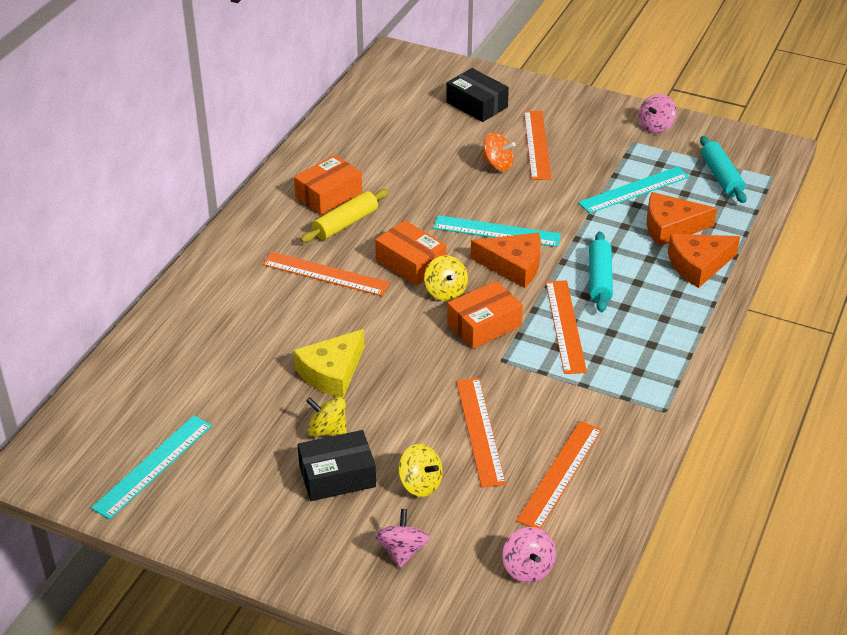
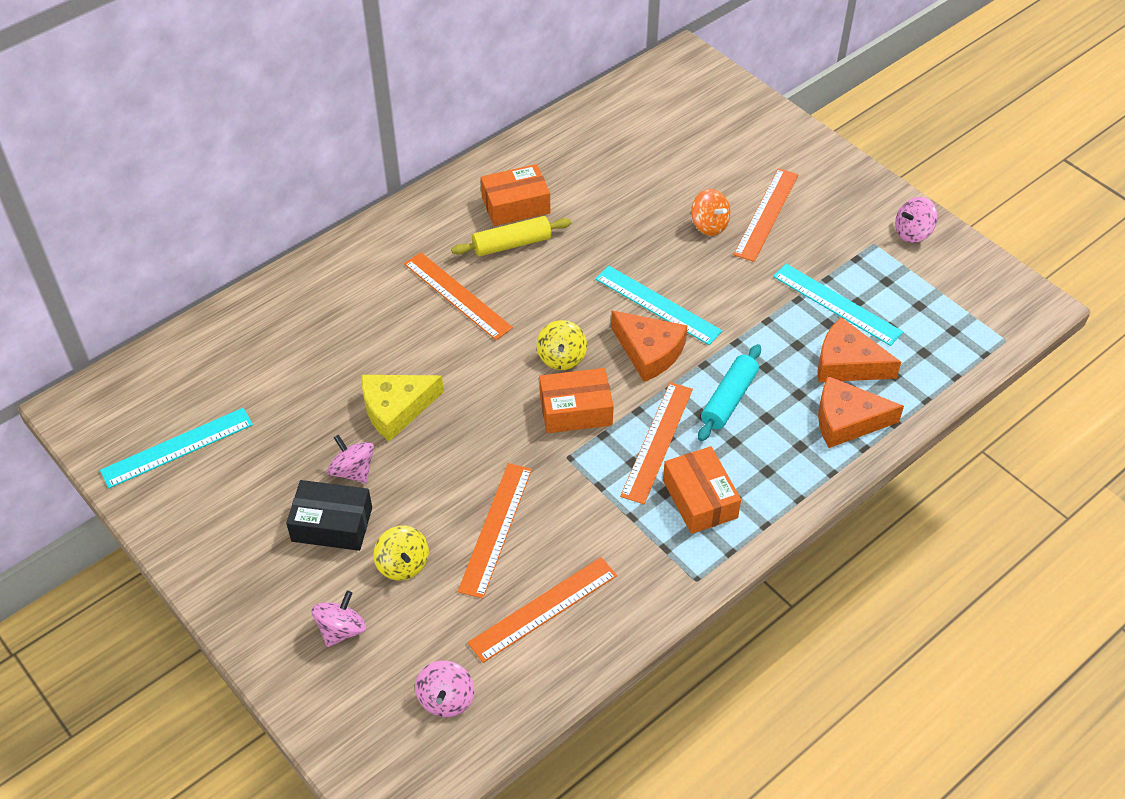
camera: 25 degrees right, 10 degrees up
(327, 430) = (353, 471): yellow spinning top -> pink spinning top
(410, 263) = (547, 312): orange box -> orange box (700, 499)
(477, 105) = (733, 145): black box -> none
(634, 190) = (836, 304): turquoise ruler -> turquoise ruler turned 45 degrees clockwise
(721, 177) = (945, 320): turquoise rolling pin -> none

